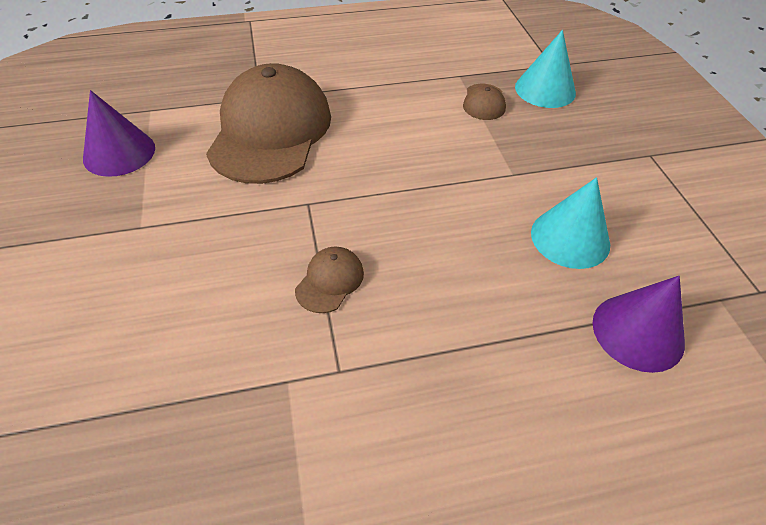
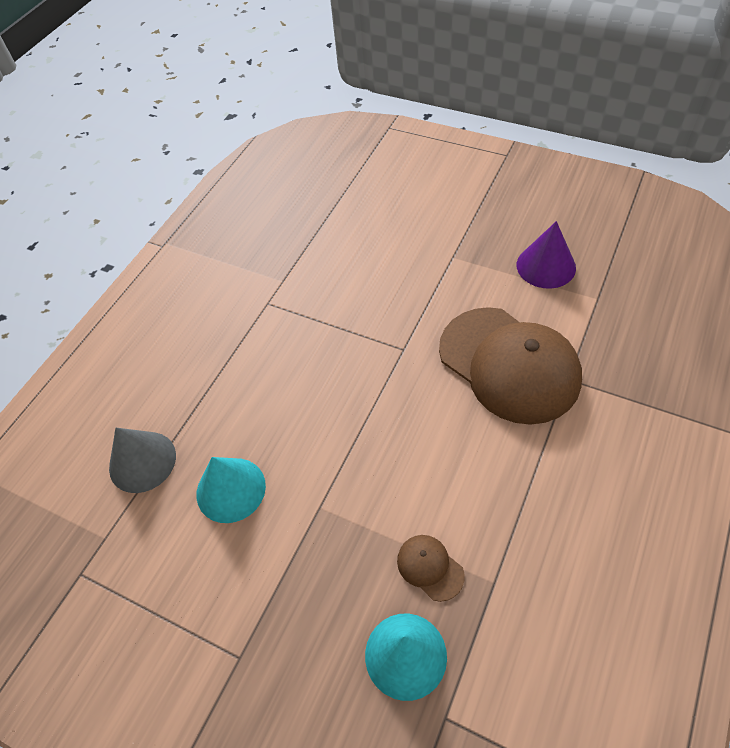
camera: 135 degrees right, 5 degrees up
(330, 281) = (326, 327): brown cap -> none
(638, 332) = (142, 461): purple cone -> grey cone

